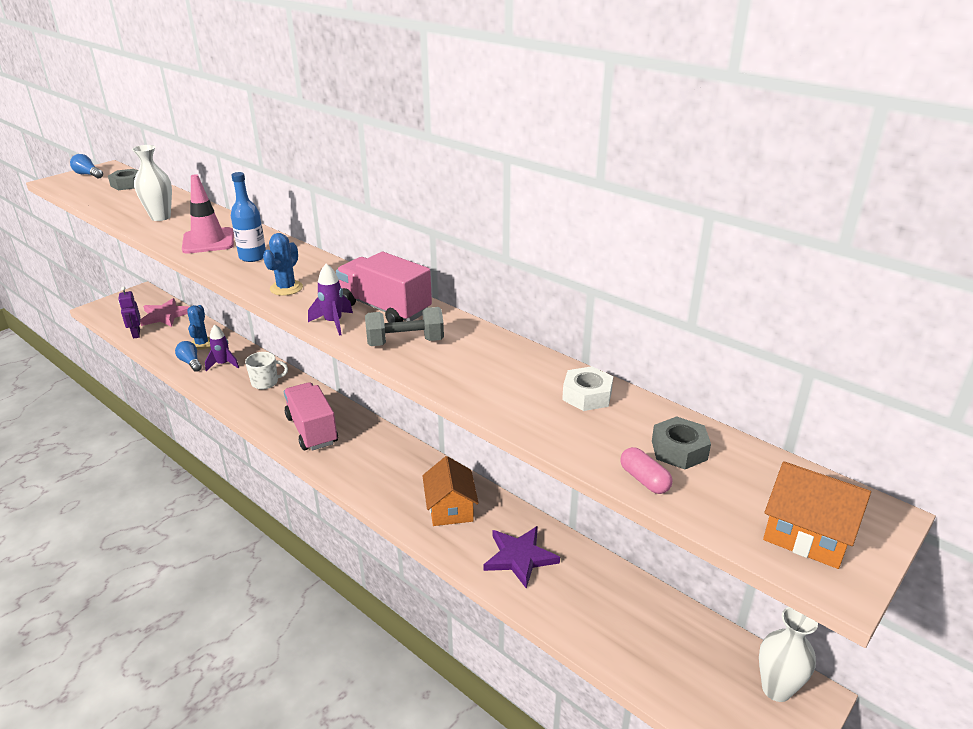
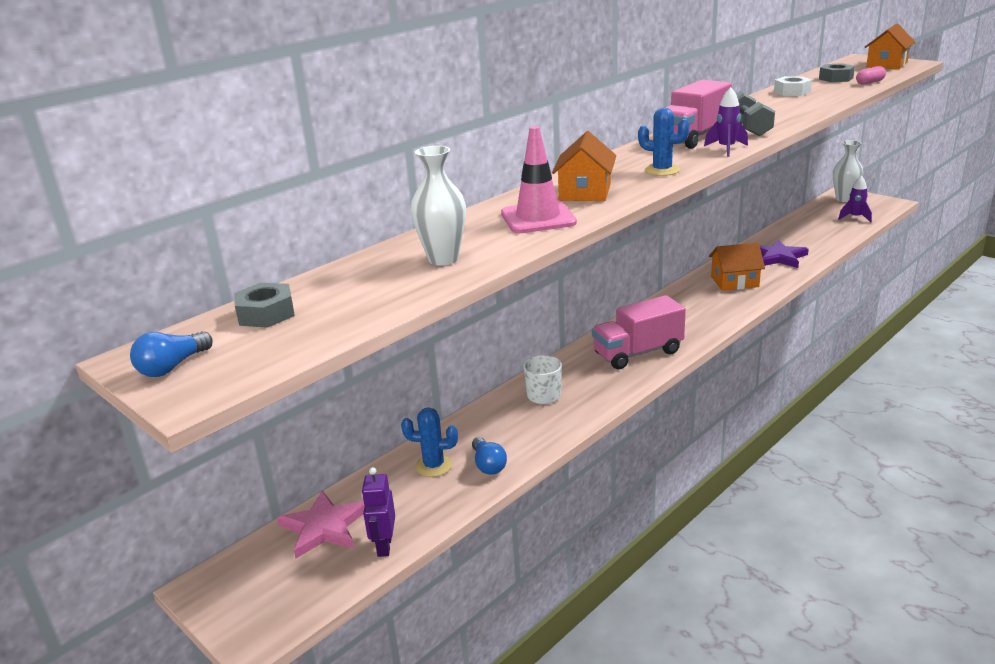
camera: 85 degrees left, 5 degrees down
(136, 334) = (384, 546): purple robot -> purple robot turned 105 degrees clockwise
(190, 362) = (488, 465): blue light bulb -> blue light bulb turned 75 degrees counterclockwise
(223, 364) = (496, 435): purple rocket -> purple rocket (855, 218)
(253, 257) = (585, 192): blue bottle -> orange house

